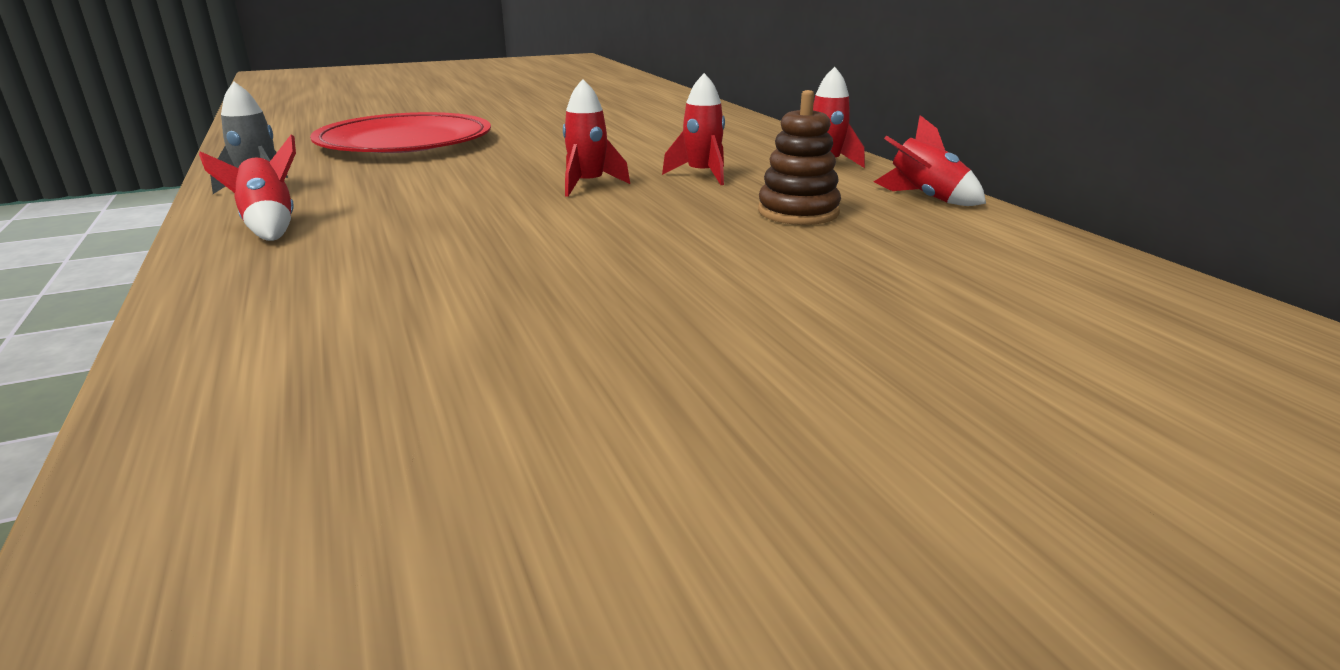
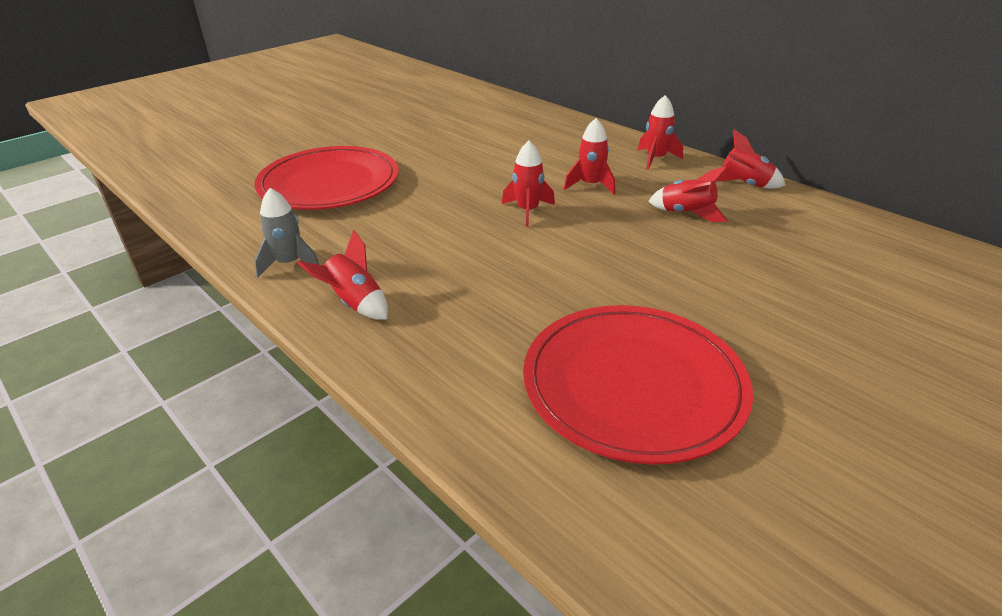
camera: 20 degrees left, 10 degrees up
(467, 352) = (633, 384): none -> red plate
(798, 212) = (686, 213): brown stacking toy -> red rocket

